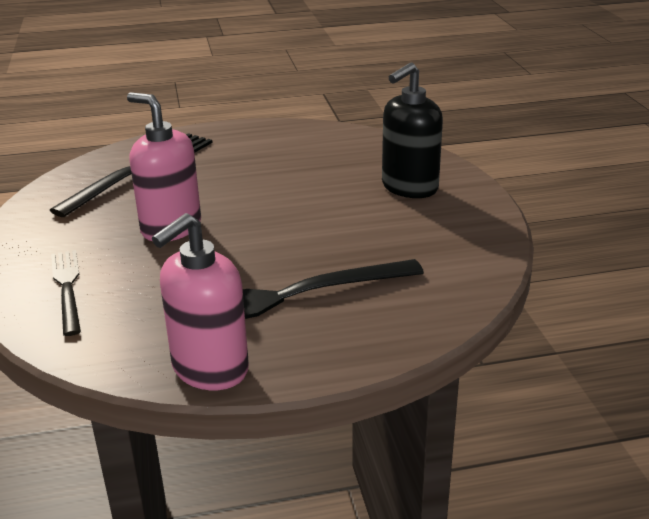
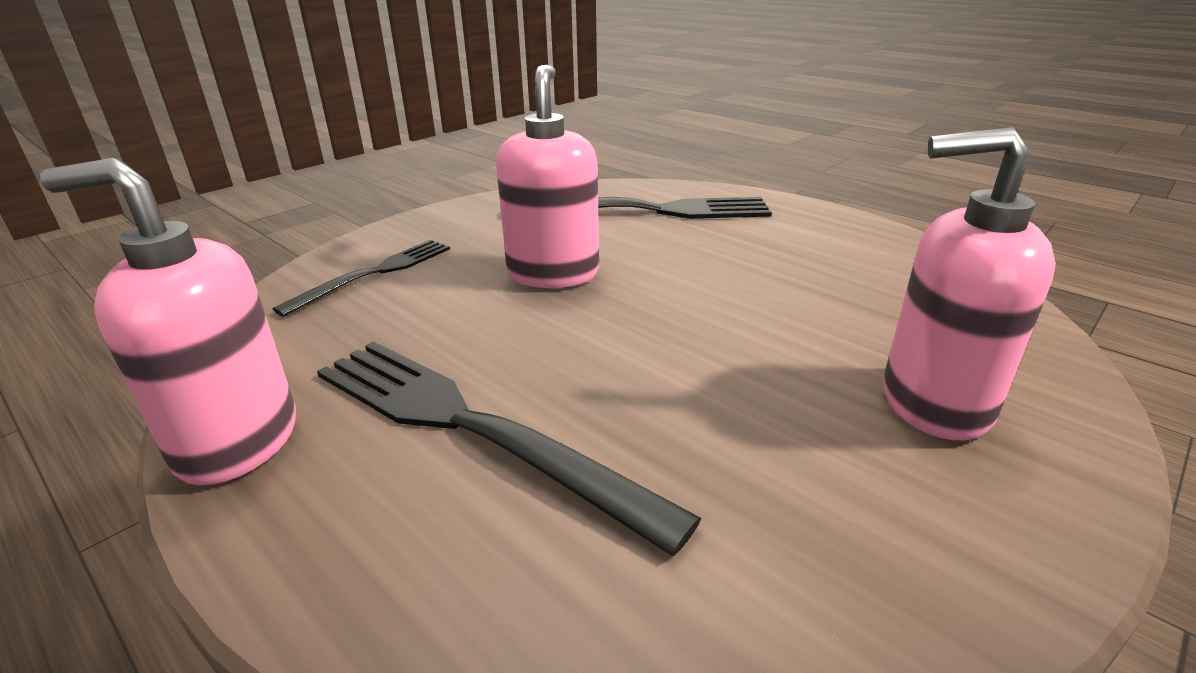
camera: 55 degrees right, 0 degrees up
(409, 187) = (933, 403): black soap dispenser -> pink soap dispenser

